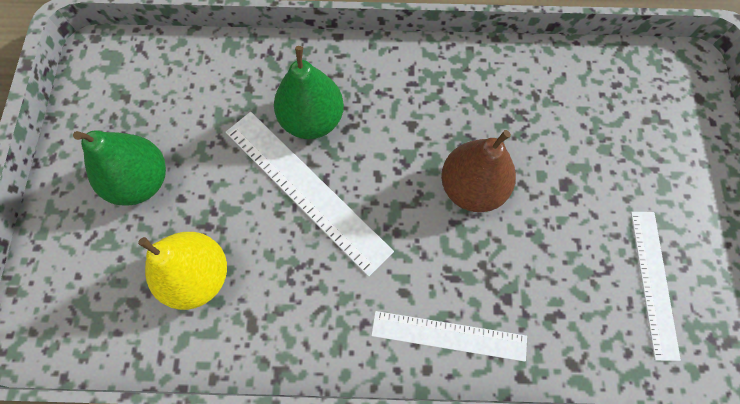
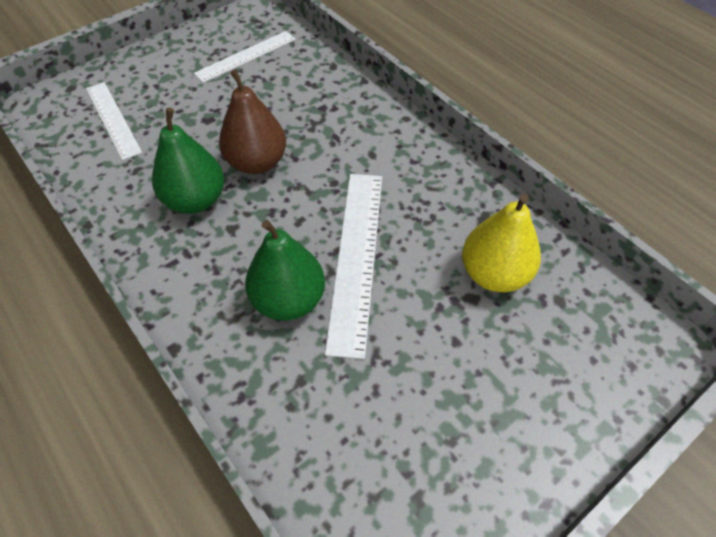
camera: 130 degrees left, 15 degrees down
(141, 181) = (477, 388): green pear -> green pear (195, 200)
(449, 335) = (375, 119): white ruler -> white ruler (113, 119)

